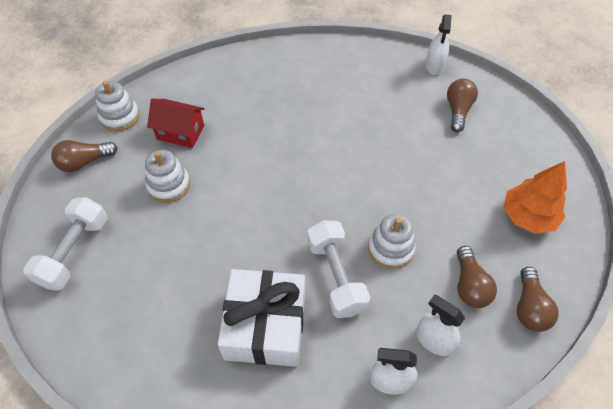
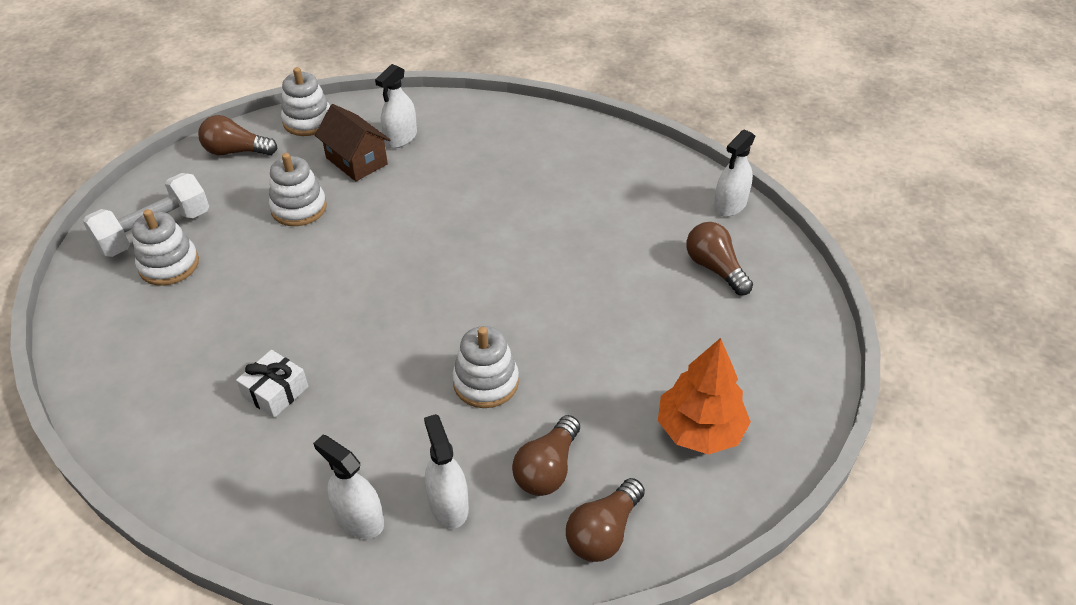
camera: 30 degrees right, 10 degrees down
(108, 272) = (169, 265): none -> white stacking toy
(180, 132) = (356, 161): red house -> brown house
(197, 103) = (401, 138): none -> white spray bottle
(265, 325) = (275, 392): white gift -> white gift, size x0.47
(336, 276) = (395, 381): white dumbbell -> none
(458, 110) = (715, 268): brown light bulb -> brown light bulb turned 75 degrees counterclockwise

